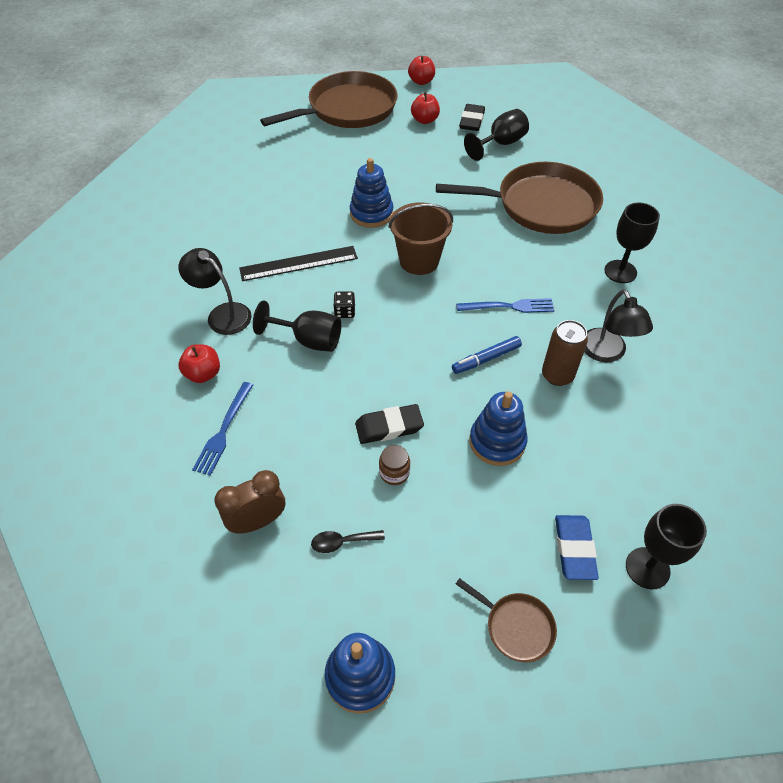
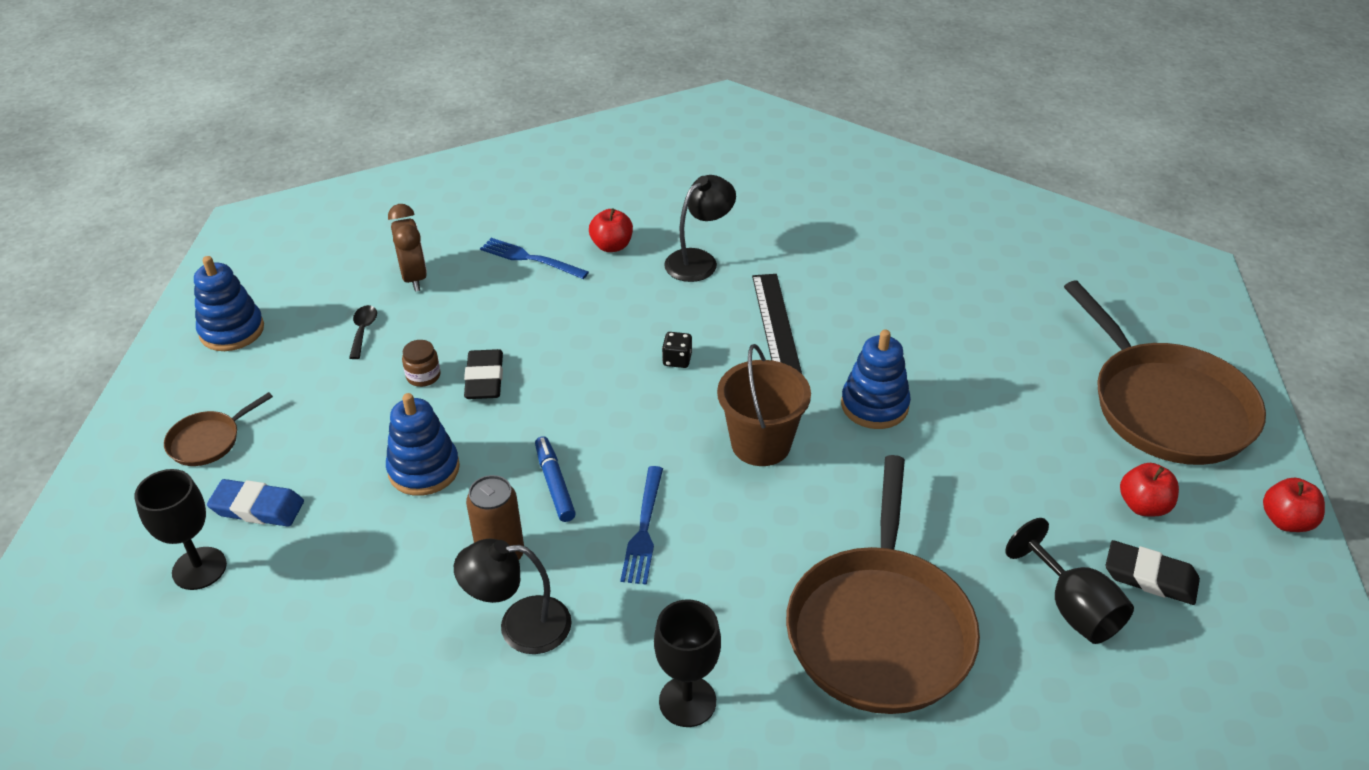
camera: 100 degrees right, 10 degrees down
(308, 340) = (637, 325): black goblet -> none

